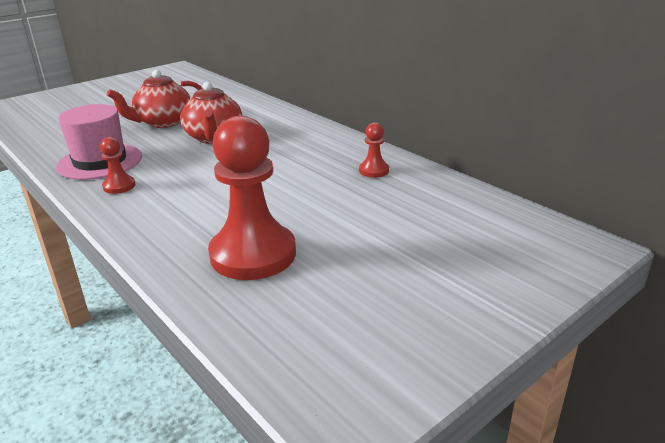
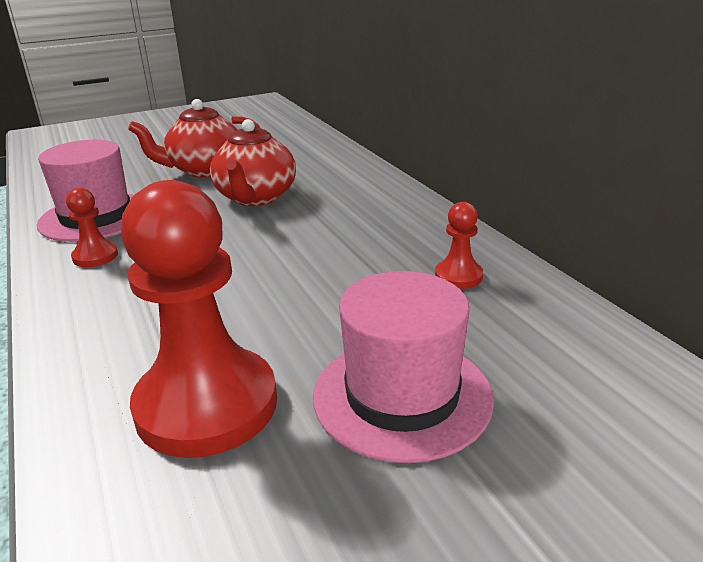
camera: 15 degrees right, 0 degrees up
(366, 234) = (402, 396): none -> pink hat

